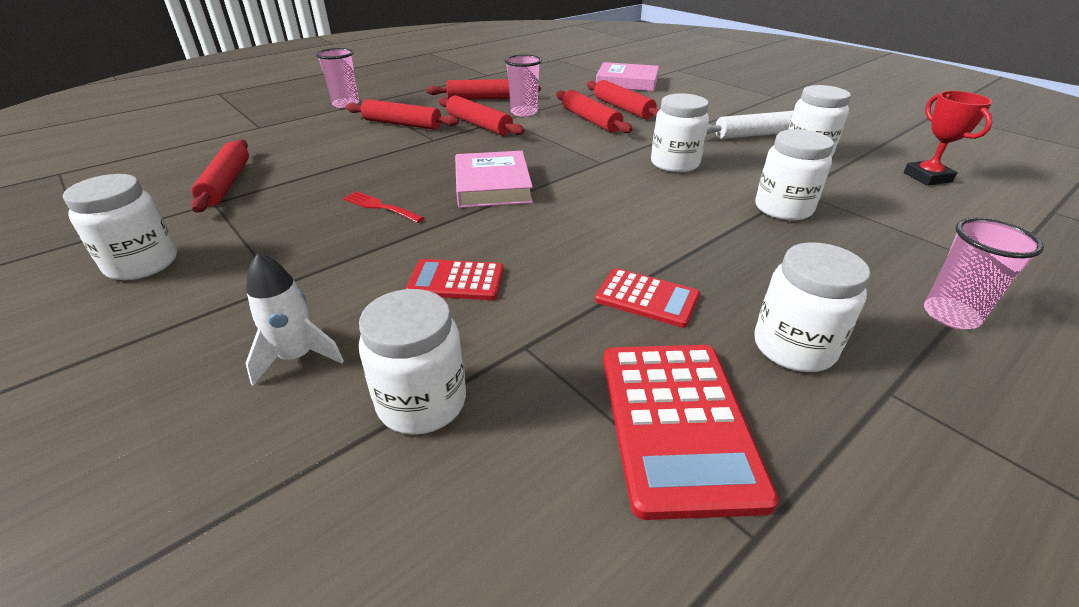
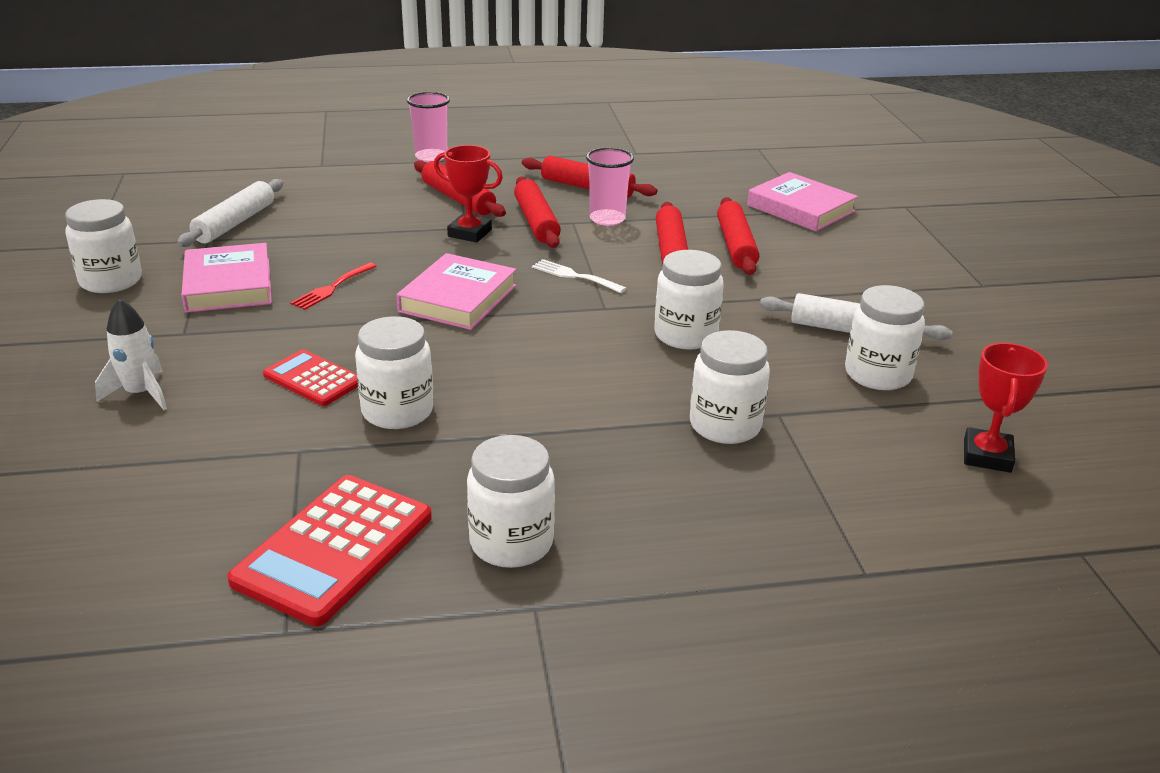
camera: 30 degrees right, 5 degrees down
(226, 183) = (234, 223): red rolling pin -> white rolling pin
(278, 231) = (228, 285): none -> pink book
(380, 207) = (332, 288): red fork -> red fork turned 120 degrees counterclockwise
(422, 403) = (184, 458): white jar -> white jar (397, 411)
(441, 142) = (469, 233): none -> red trophy
(553, 149) = (574, 276): none -> white fork
(647, 298) = (447, 454): red calculator -> none
(950, 315) = (712, 585): pink cup -> none

